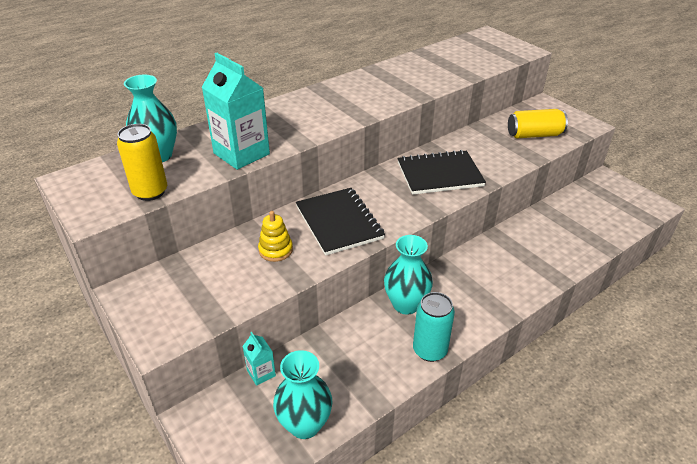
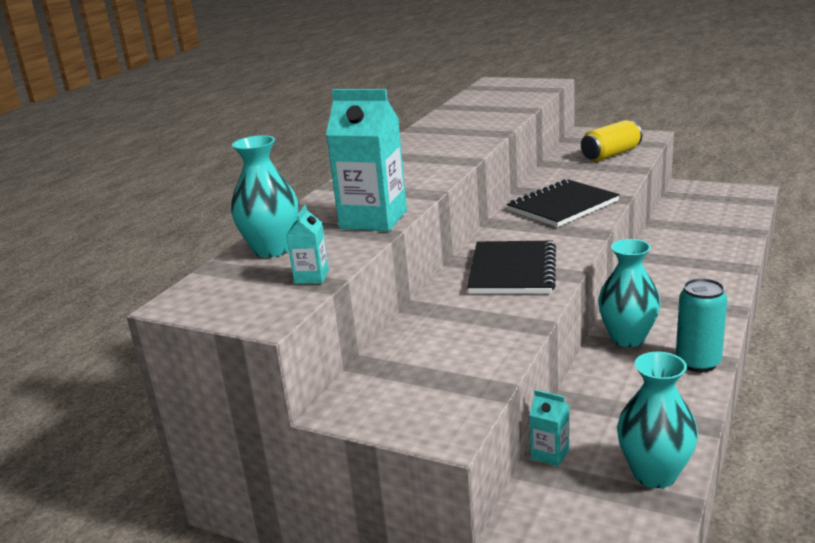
camera: 25 degrees left, 15 degrees down
(150, 192) = (311, 277): yellow can -> turquoise carton
(275, 250) = (475, 313): yellow stacking toy -> none
(339, 222) = (512, 270): black notebook -> black notebook turned 60 degrees clockwise

